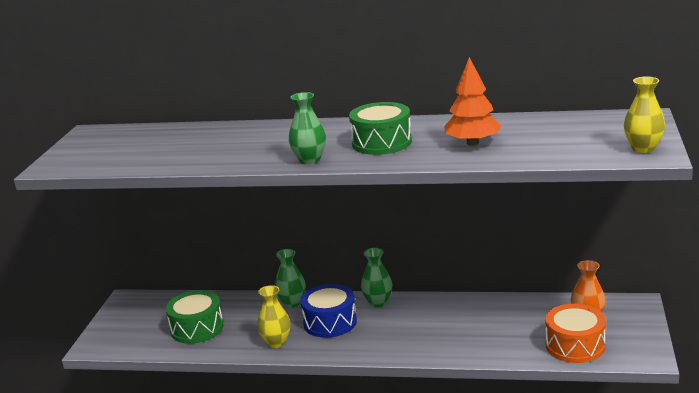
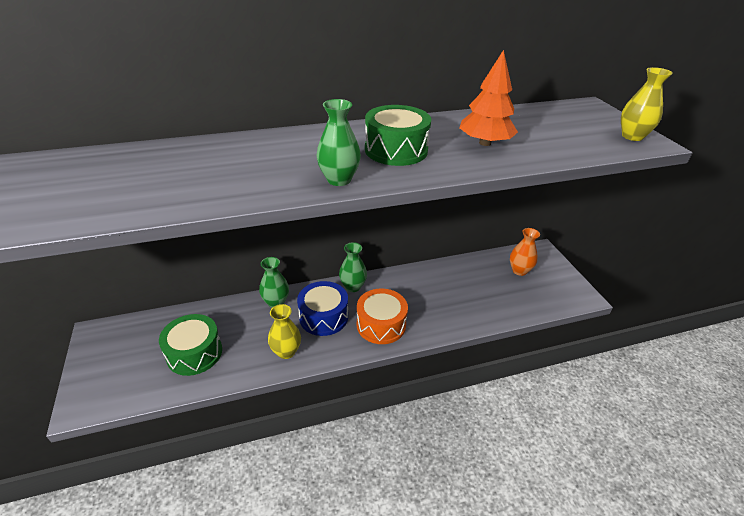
camera: 30 degrees left, 15 degrees up
(575, 345) = (529, 298): orange drum -> orange drum (381, 325)

